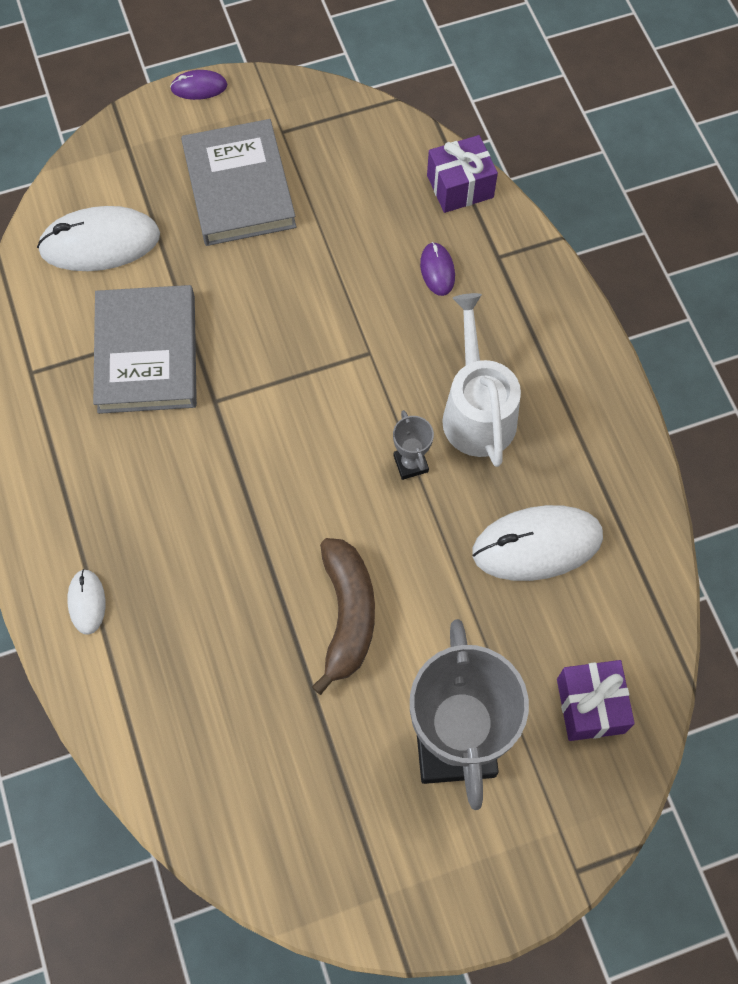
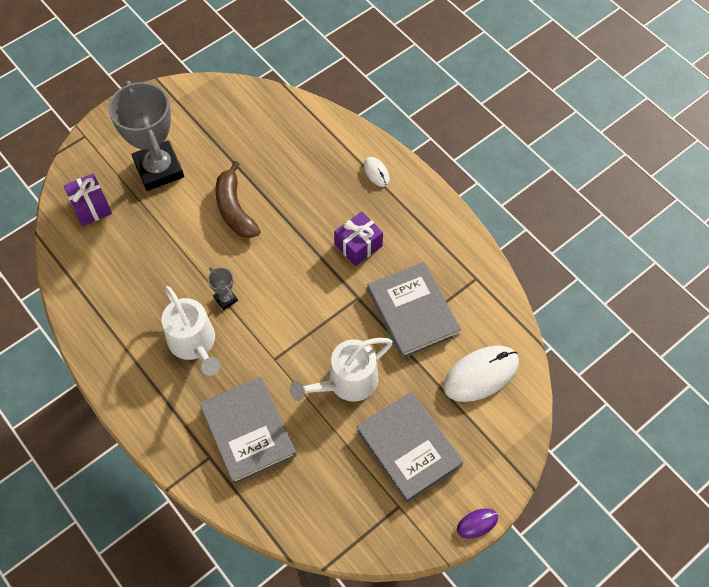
camera: 160 degrees right, 5 degrees down
(282, 290) = (347, 382): none -> white watering can
(437, 270) = (248, 432): purple mouse -> grey book
(460, 186) = (252, 505): purple gift -> purple gift (358, 245)
(537, 545) = (138, 277): white mouse -> none

